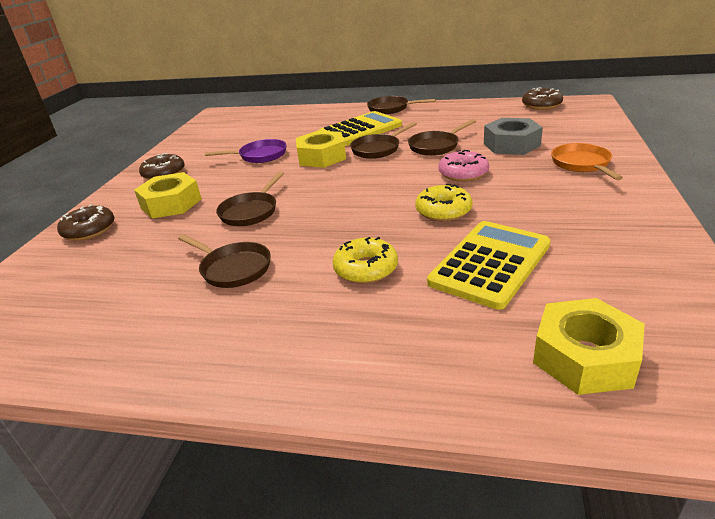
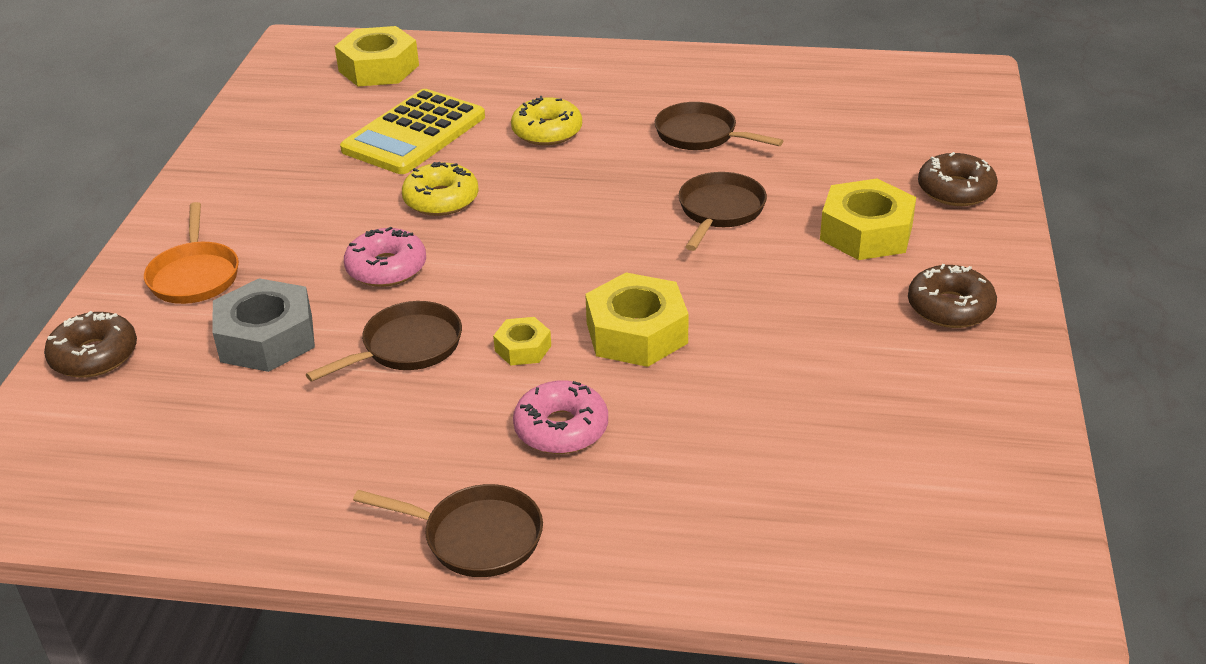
camera: 175 degrees right, 5 degrees up
(260, 156) = (773, 349): purple pan -> none
(360, 130) = (561, 428): yellow calculator -> pink donut
(378, 149) = (523, 348): brown pan -> yellow nut
(541, 105) = (96, 496): brown donut -> brown donut (94, 355)

